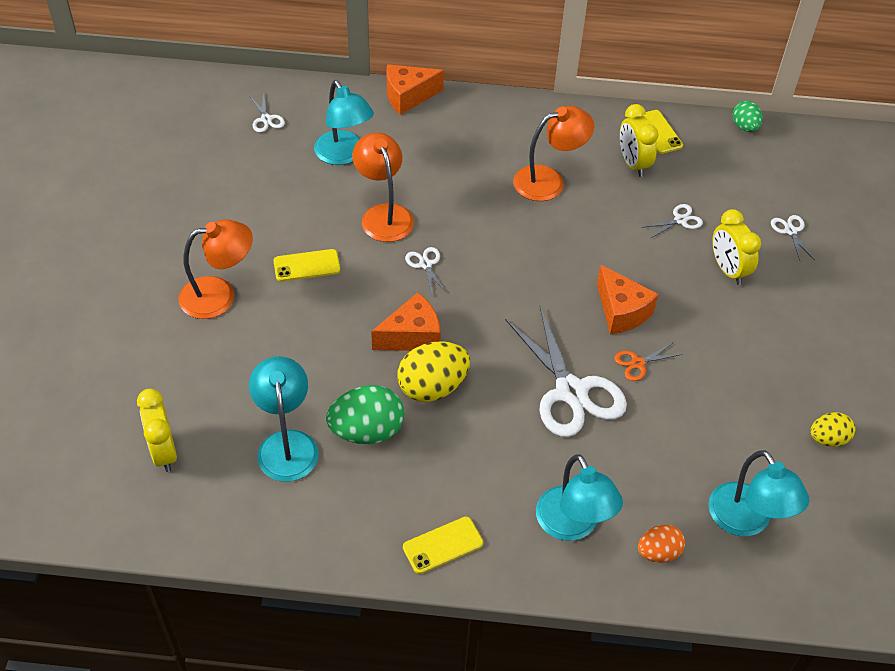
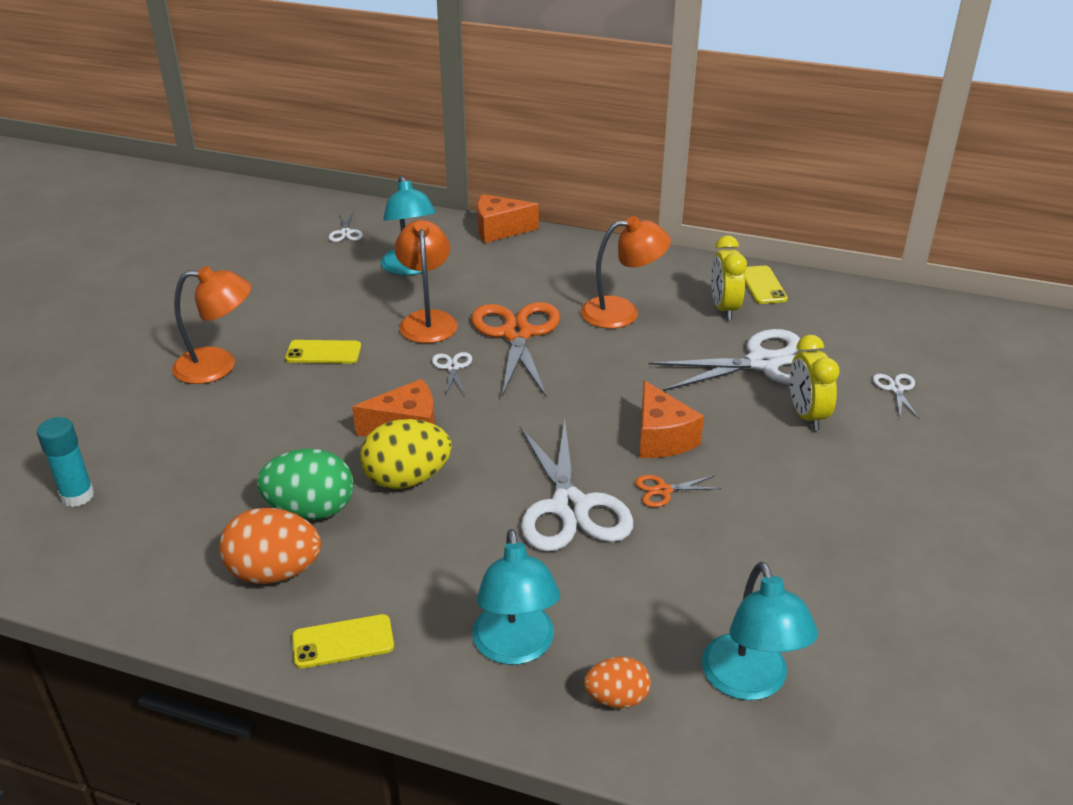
camera: 15 degrees right, 15 degrees down
(164, 452) = (77, 496): yellow clock -> turquoise glue stick
(286, 444) = (214, 509): turquoise lamp -> none
(363, 494) = (274, 572): none -> orange egg
(467, 219) = (517, 334): none -> orange scissors
(680, 220) = (763, 363): white scissors -> white scissors, size x2.31
(744, 127) = (866, 291): green egg -> none
(828, 439) = (889, 606): yellow egg -> none

